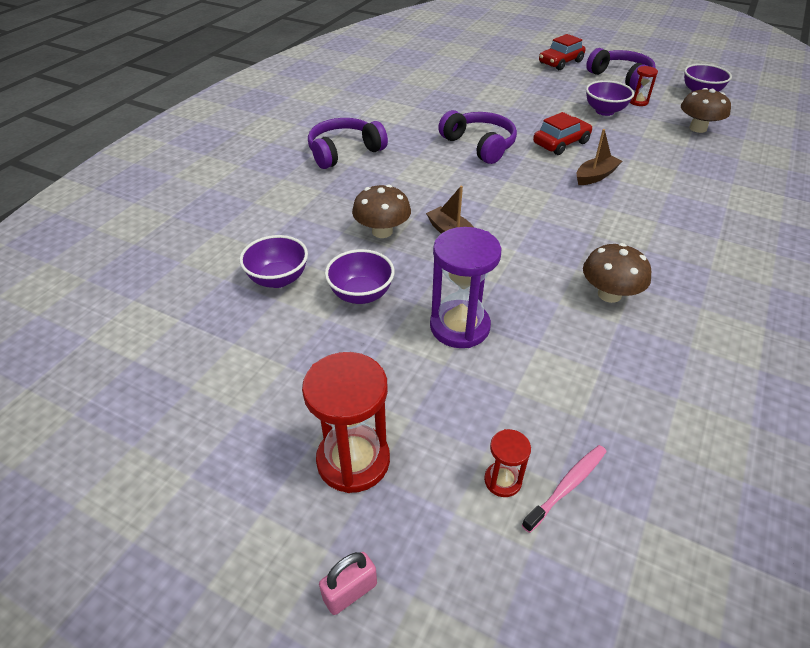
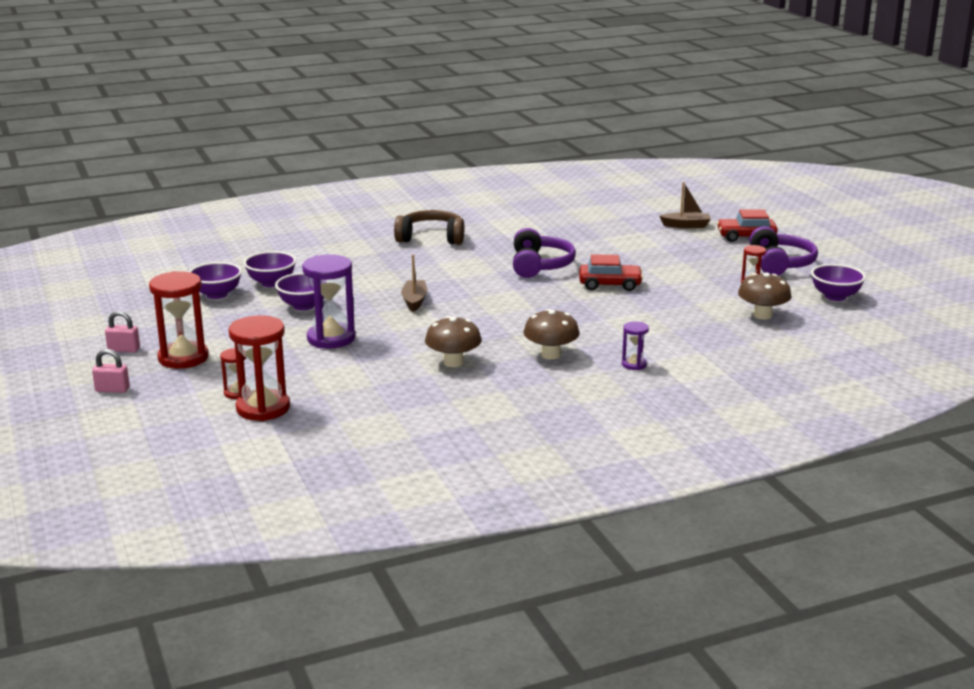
camera: 40 degrees right, 20 degrees down
(256, 496) = (124, 349): none -> pink padlock
(344, 152) = (431, 238): purple headphones -> brown headphones
(382, 231) = (372, 284): brown mushroom -> brown mushroom (550, 354)
(567, 486) = (263, 408): pink toothbrush -> red hourglass
(595, 176) = (590, 310): brown boat -> brown boat (686, 226)
(604, 111) = (701, 279): purple bowl -> purple bowl (217, 294)
(723, 219) = (634, 364): none -> purple hourglass

